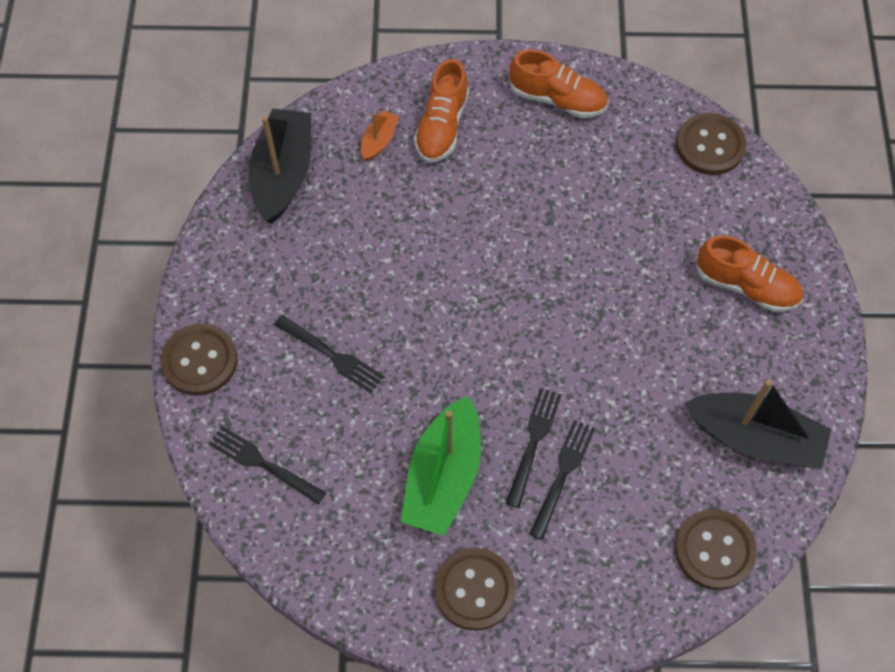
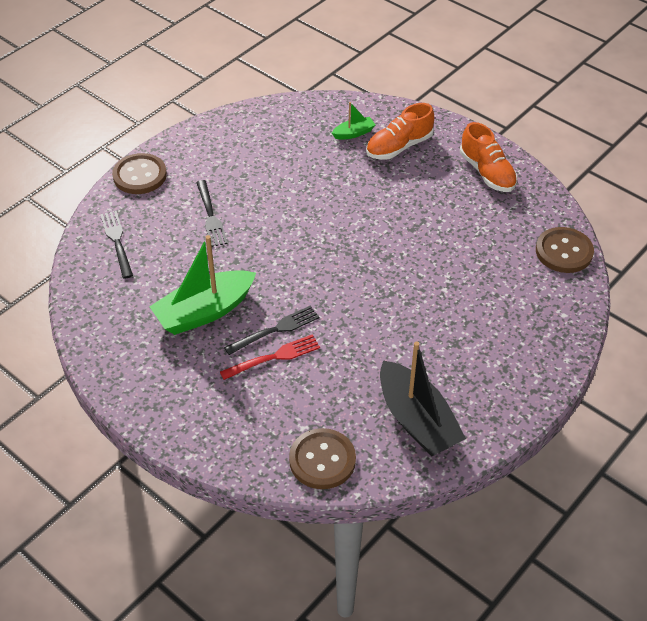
camera: 40 degrees right, 15 degrees down
(283, 174) = (281, 118): black boat -> none
(379, 141) = (353, 133): orange boat -> green boat
(475, 589) = (158, 377): brown button -> none
(563, 474) = (274, 357): black fork -> red fork
(746, 286) = (504, 338): orange shoe -> none

